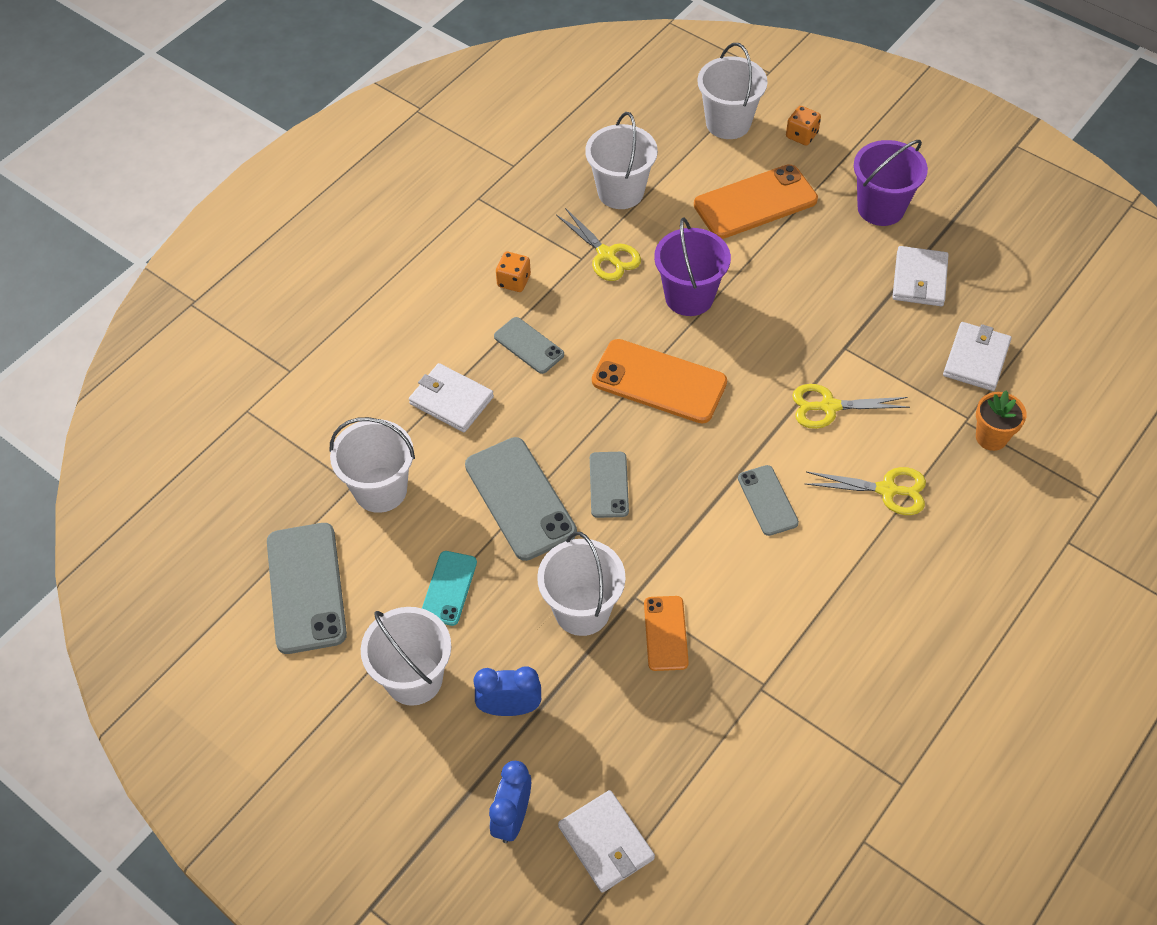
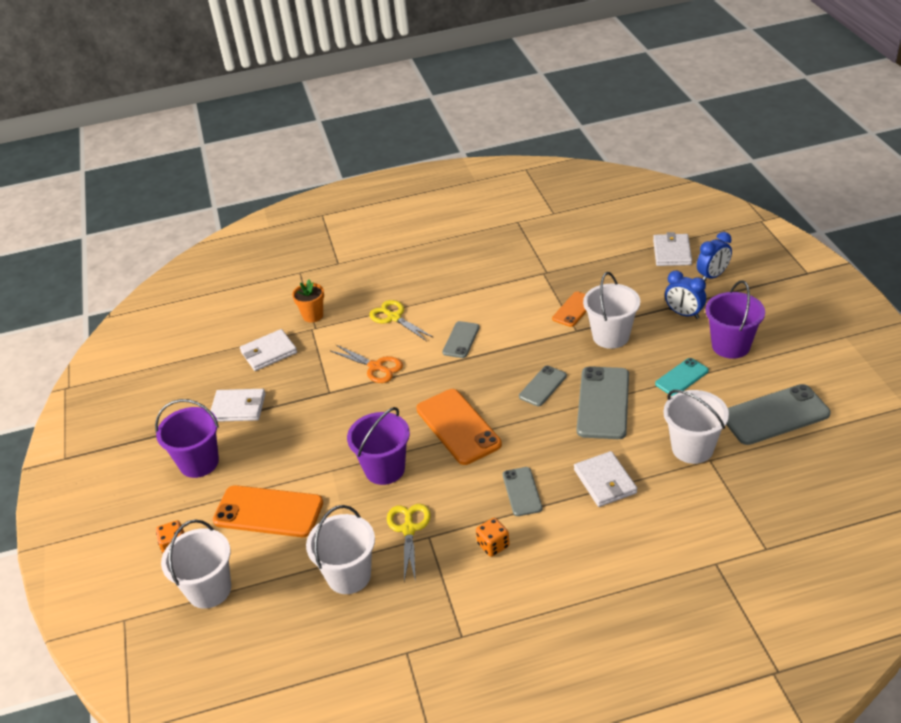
camera: 140 degrees left, 15 degrees down
(306, 588) = (775, 415): grey phone -> grey phone turned 45 degrees clockwise
(414, 678) = (730, 346): white bucket -> purple bucket
(829, 407) = (375, 367): yellow scissors -> orange scissors
(919, 279) = (238, 407): white wallet -> white wallet turned 45 degrees clockwise

